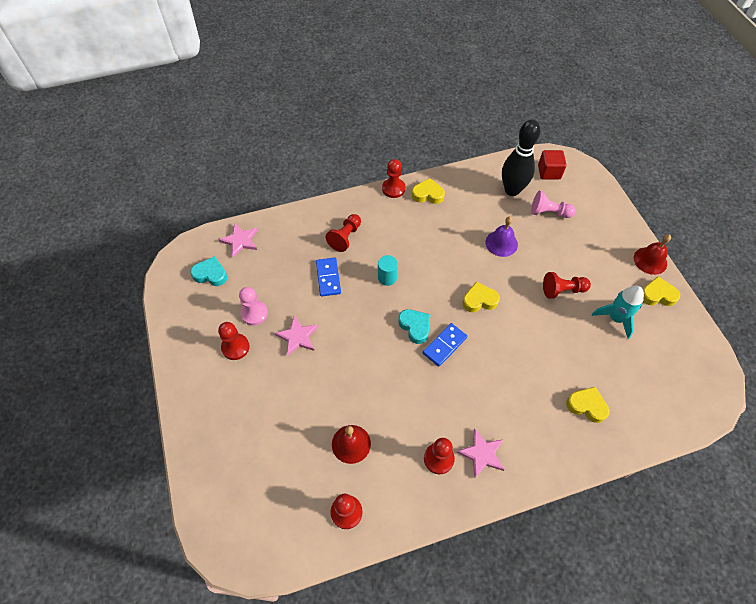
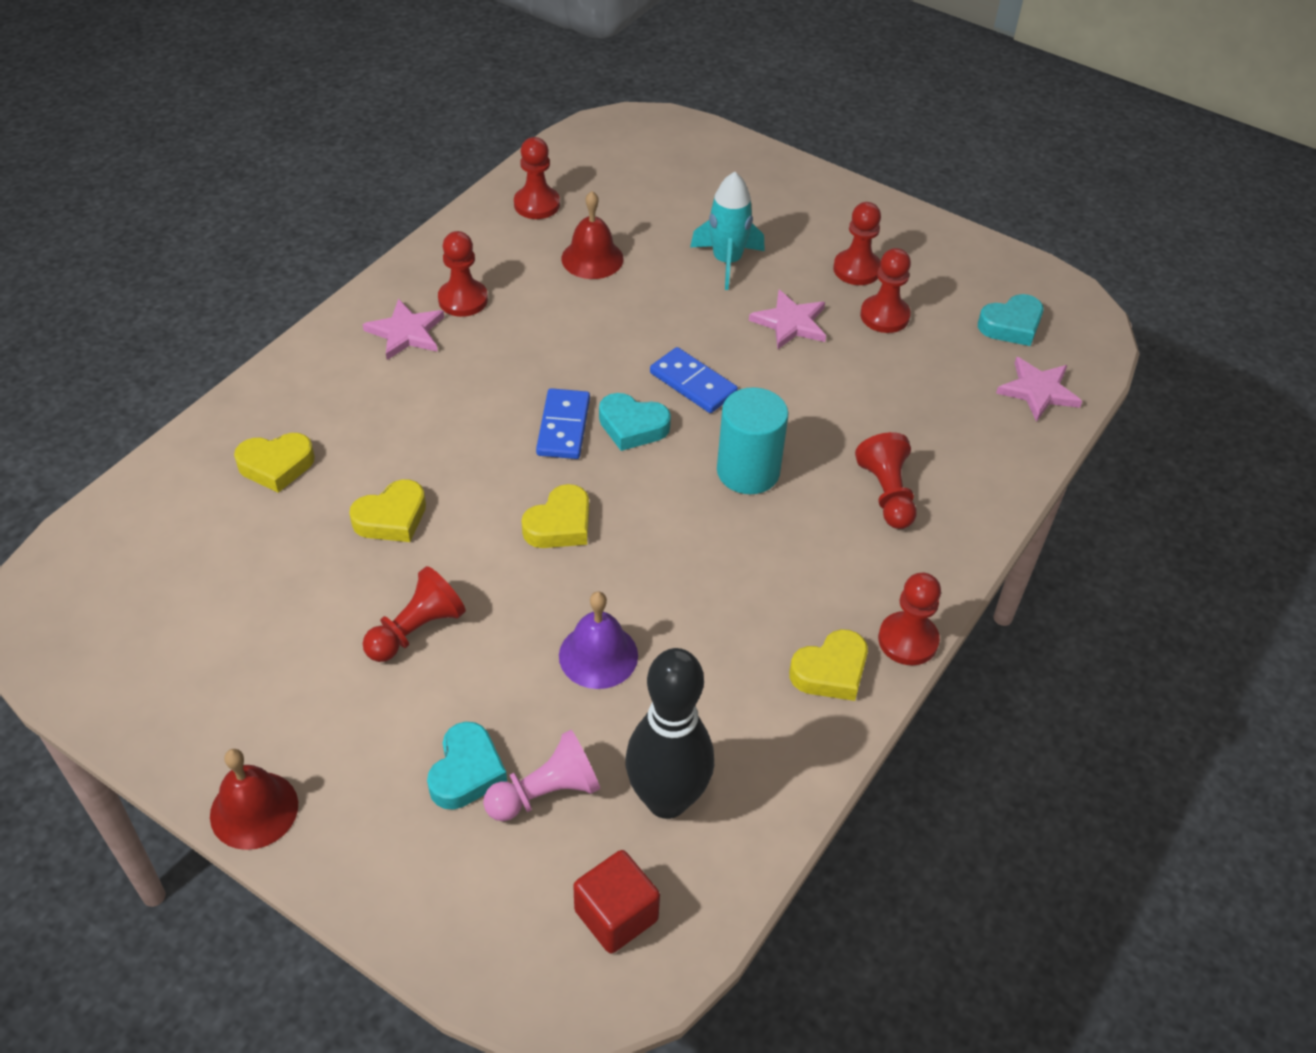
camera: 140 degrees right, 10 degrees down
(254, 313) = (884, 316): pink pawn -> red pawn
(328, 278) = (839, 417): blue domino -> blue domino (693, 383)
(387, 277) = (748, 471): turquoise cylinder -> turquoise cylinder, size x1.56
(571, 232) = (466, 772): none -> turquoise heart
(615, 318) = (283, 634): turquoise rocket -> turquoise rocket (727, 261)
(657, 295) = (211, 734): yellow heart -> yellow heart (391, 518)

